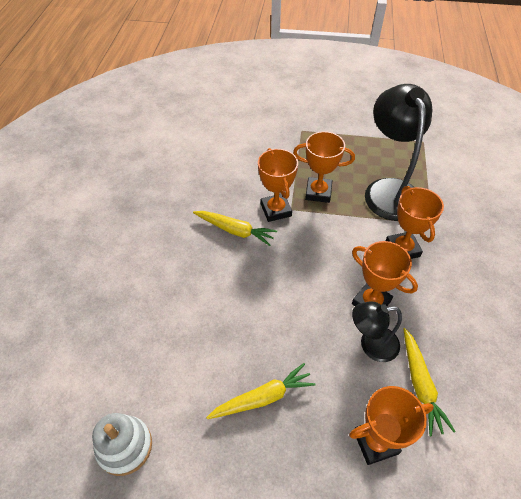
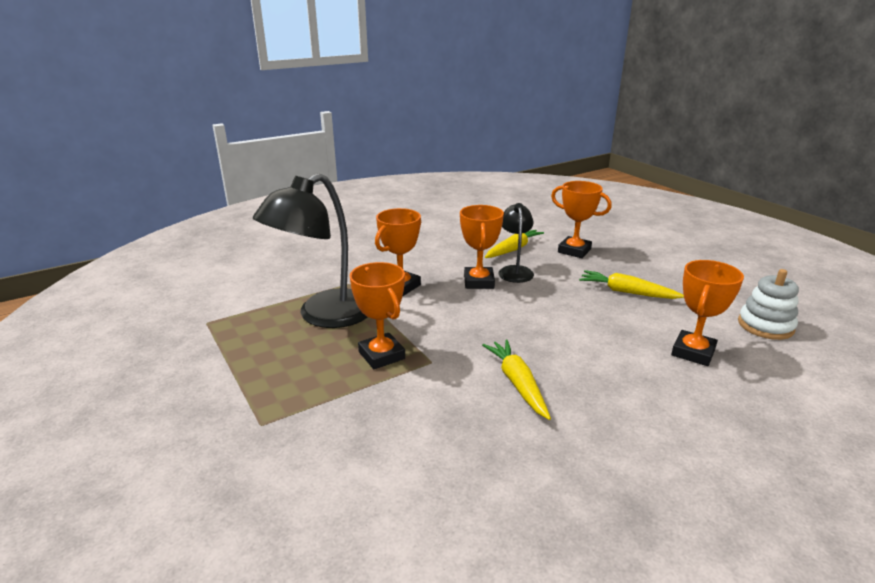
camera: 130 degrees left, 25 degrees down
(276, 210) = (448, 371): orange trophy -> orange trophy (693, 352)
(371, 345) = (515, 271): black lamp -> black lamp turned 135 degrees counterclockwise

